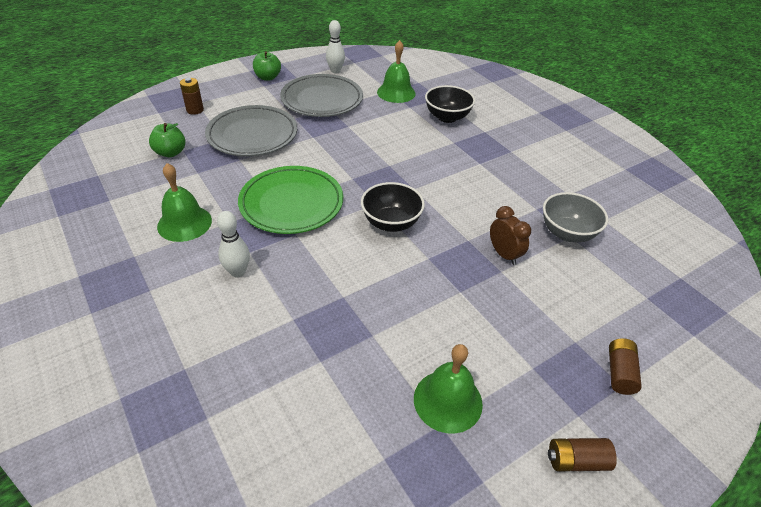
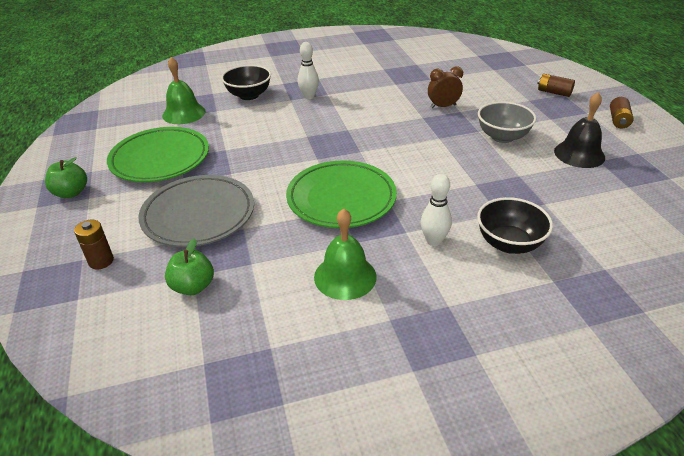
camera: 70 degrees left, 5 degrees down
(322, 100) = (160, 159): grey plate -> green plate
(335, 71) = (104, 142): white bowling pin -> white bowling pin (309, 96)
(391, 223) = (390, 148): black bowl -> black bowl (509, 243)
(448, 401) = (579, 154): green bell -> black bell
(567, 233) = (426, 79): grey bowl -> grey bowl (502, 137)

